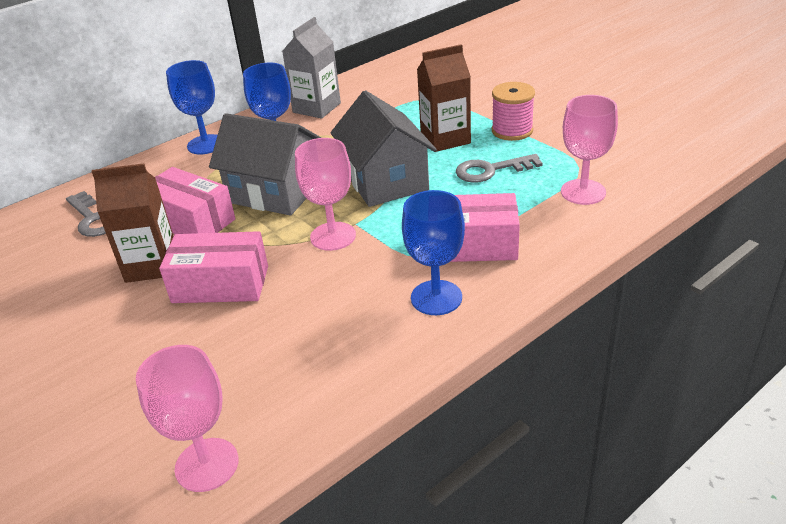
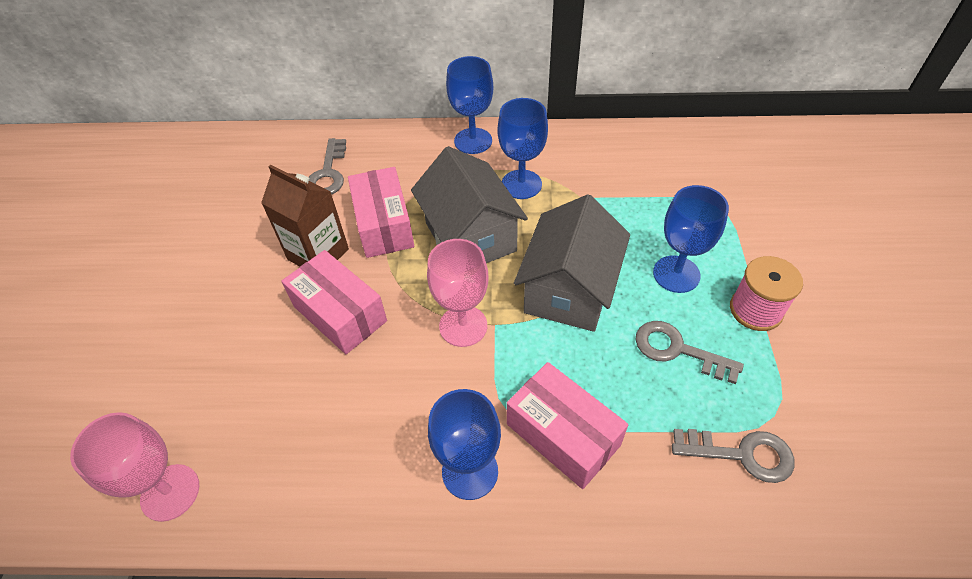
camera: 40 degrees right, 15 degrees up
(316, 108) = (600, 152): grey carton -> none
(445, 139) = (676, 274): brown carton -> blue goblet
(583, 192) = (741, 454): pink goblet -> grey key

